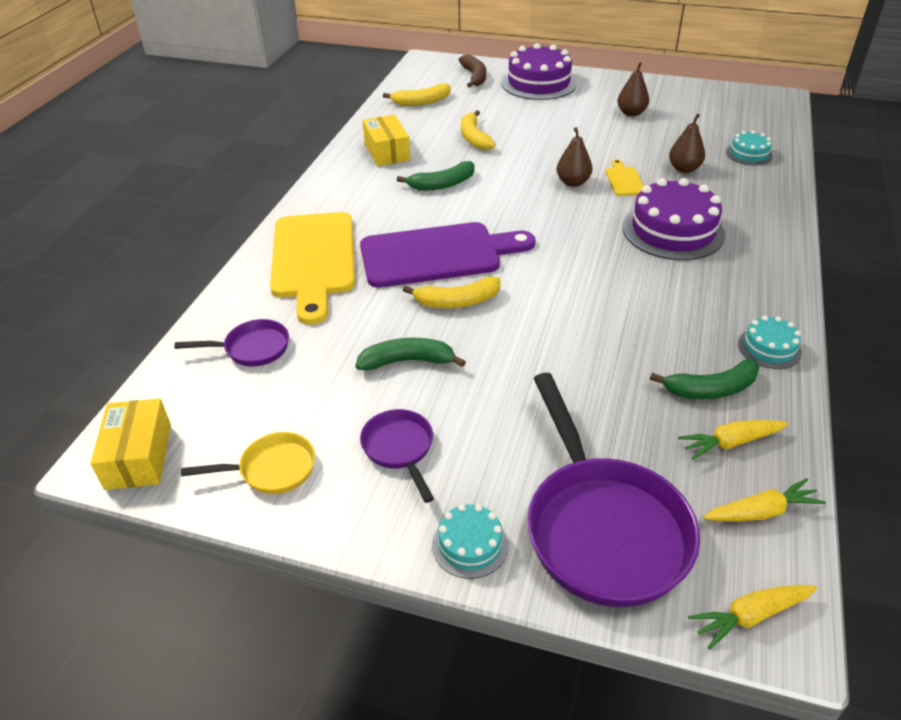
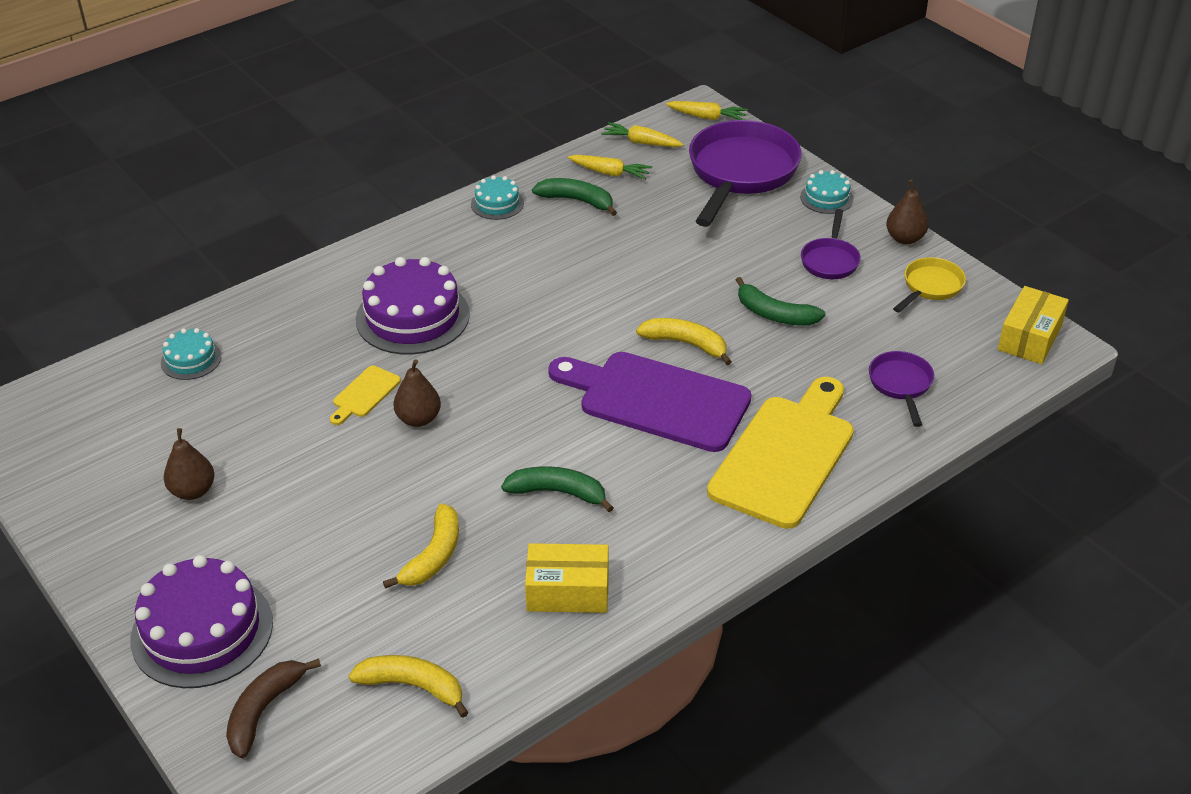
camera: 145 degrees left, 0 degrees up
(252, 348) = (901, 385): purple pan -> purple pan turned 60 degrees clockwise
(272, 469) = (930, 287): yellow pan -> yellow pan turned 105 degrees clockwise
(387, 152) = (568, 591): yellow box -> yellow box turned 75 degrees clockwise
(684, 169) = (285, 376): brown pear -> brown pear (905, 238)

